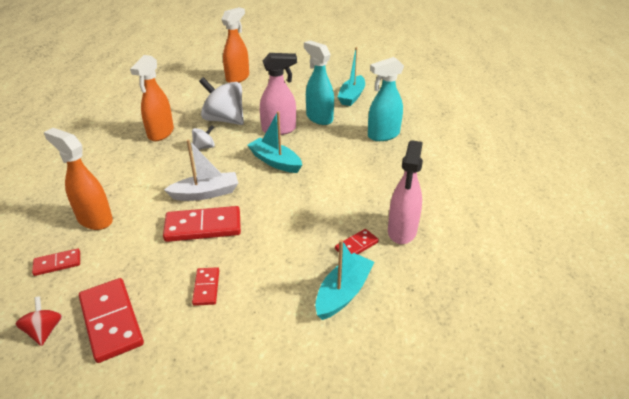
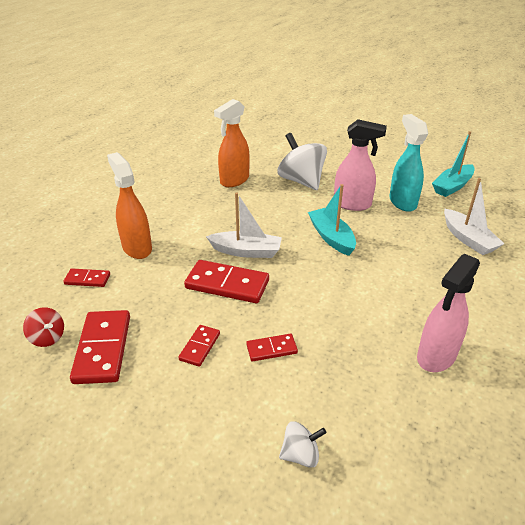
camera: 25 degrees right, 0 degrees up
(44, 331) = (47, 337): red spinning top -> red spinning top turned 120 degrees clockwise
(204, 147) = (268, 204): white spinning top -> white spinning top (300, 455)
(238, 78) = (336, 140): orange spray bottle -> none
(343, 293) = (333, 403): turquoise boat -> none
(356, 246) = (374, 355): red domino -> red domino (271, 349)
(383, 135) = (468, 239): turquoise spray bottle -> white boat

